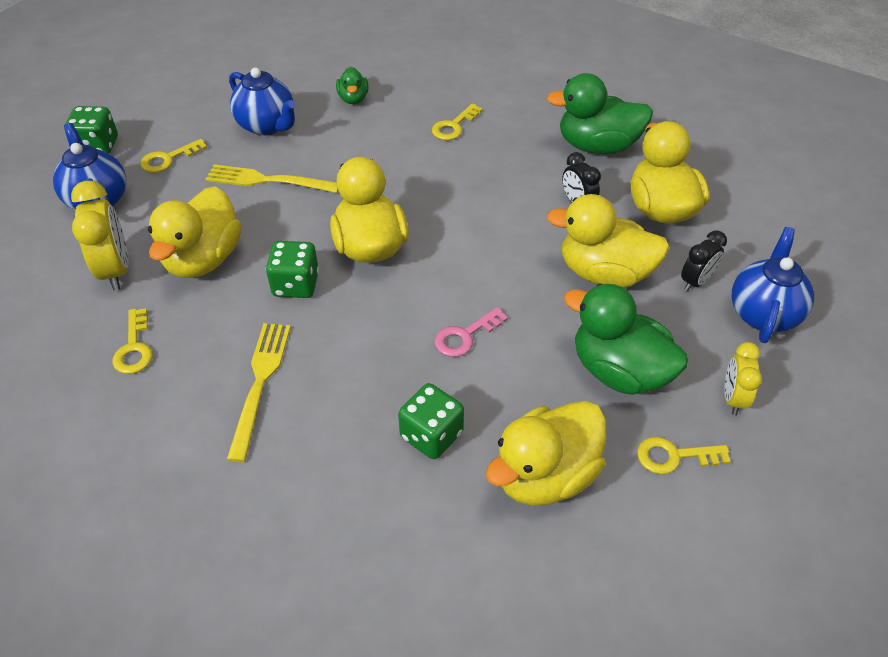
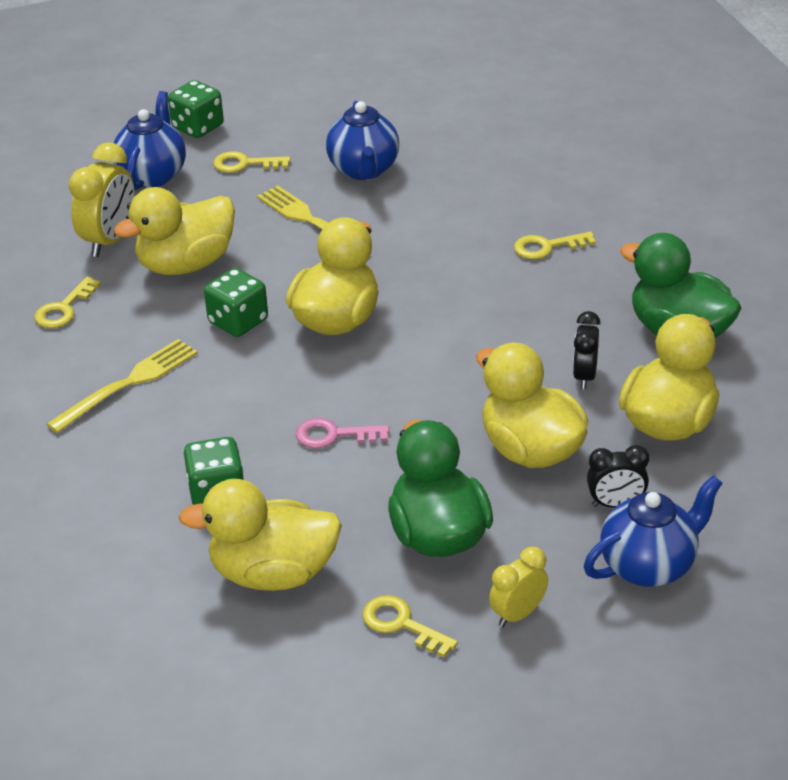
camera: 40 degrees right, 10 degrees down
(353, 99) = (476, 177): green duck -> none

